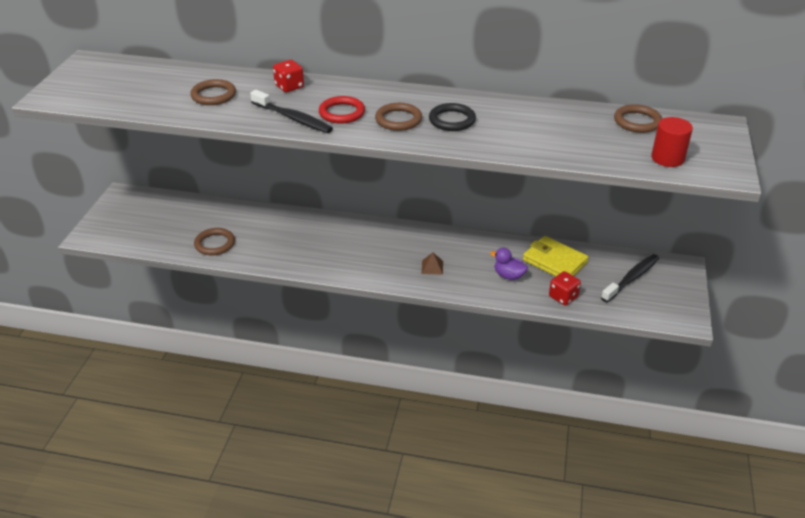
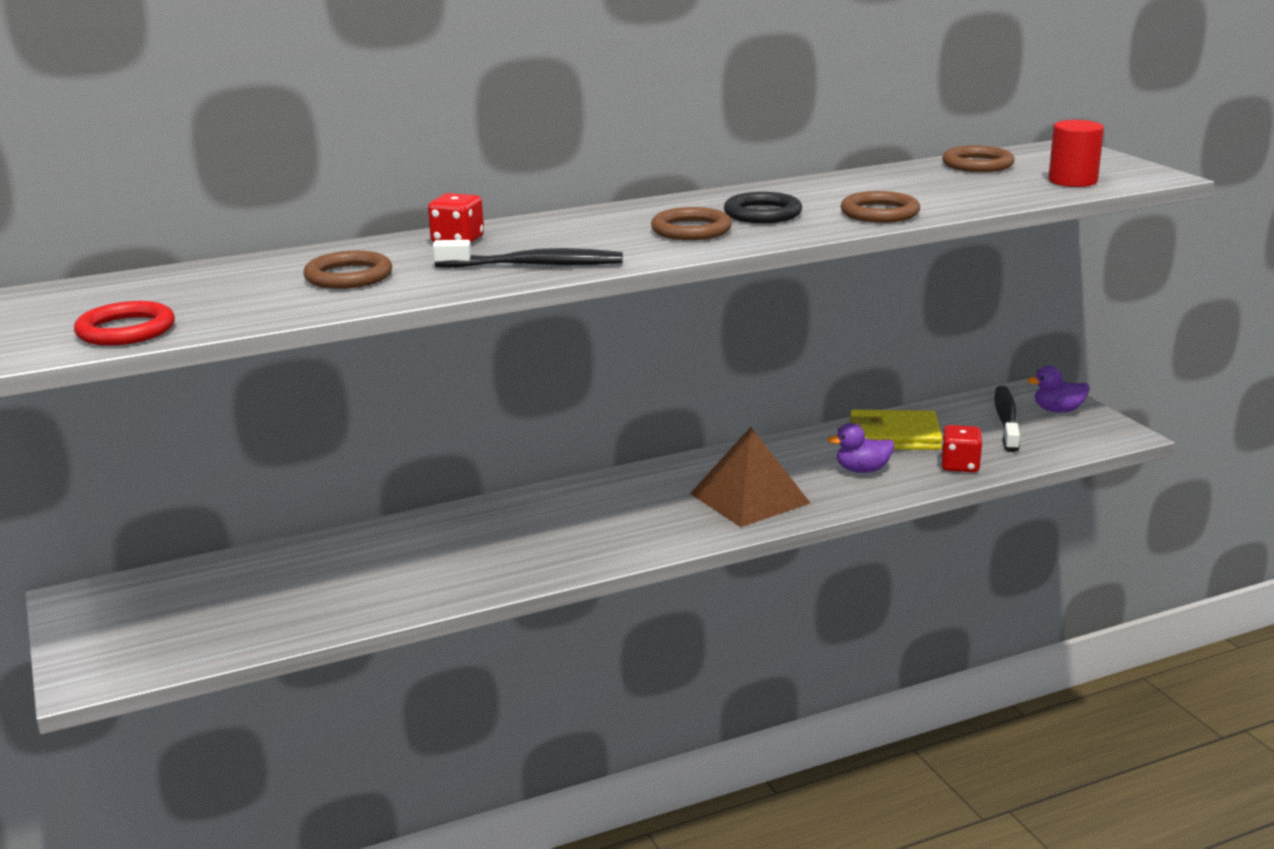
camera: 35 degrees left, 15 degrees down
(215, 244) = (363, 597): brown ring -> brown ring (879, 213)
(342, 113) = (596, 243): red ring -> red ring (126, 330)
(432, 267) = (750, 498): brown pyramid -> brown pyramid, size x2.32
(672, 285) = (1058, 410): none -> purple duck

